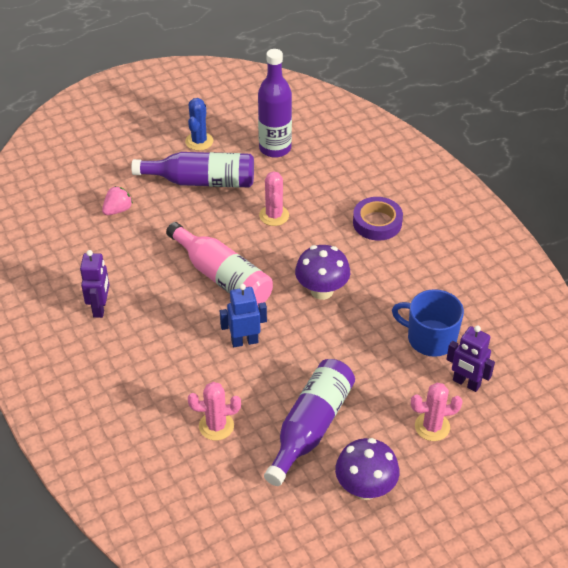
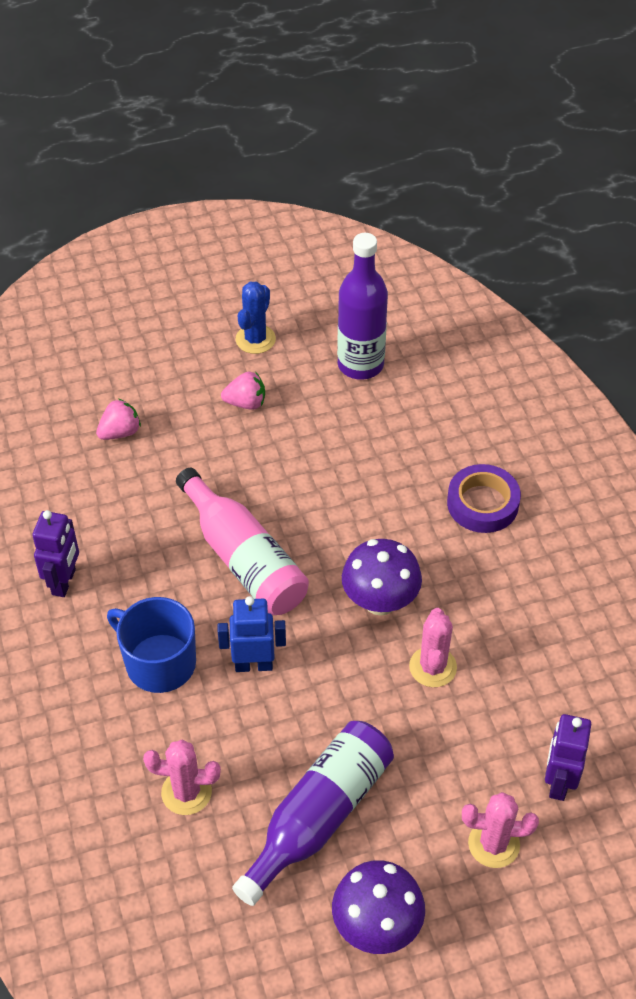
camera: 10 degrees right, 5 degrees up
(201, 181) = (246, 403): purple bottle -> pink strawberry
(274, 215) = (337, 471): pink cactus -> pink cactus (433, 667)
(430, 338) = (521, 701): blue mug -> blue mug (159, 662)
(466, 383) = (558, 782): purple robot -> purple robot turned 60 degrees clockwise

